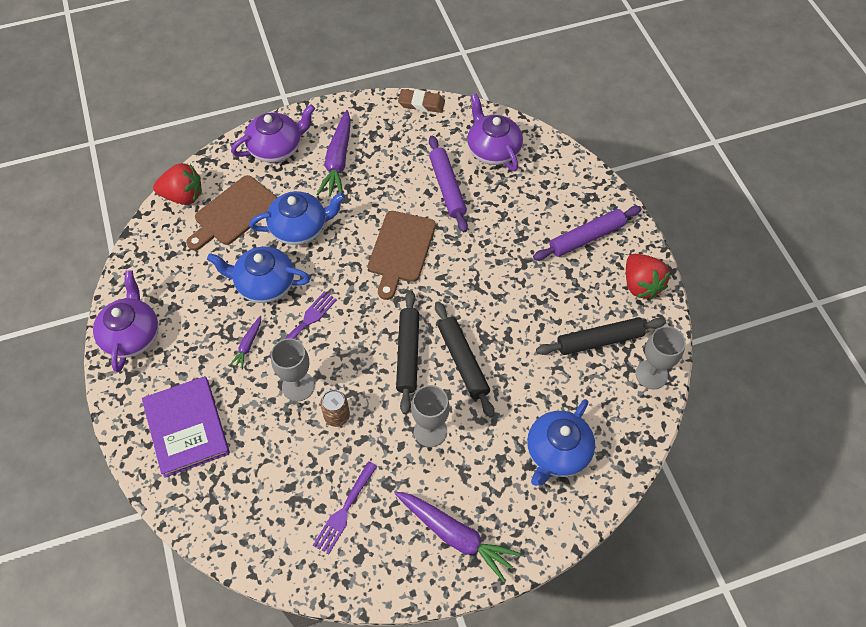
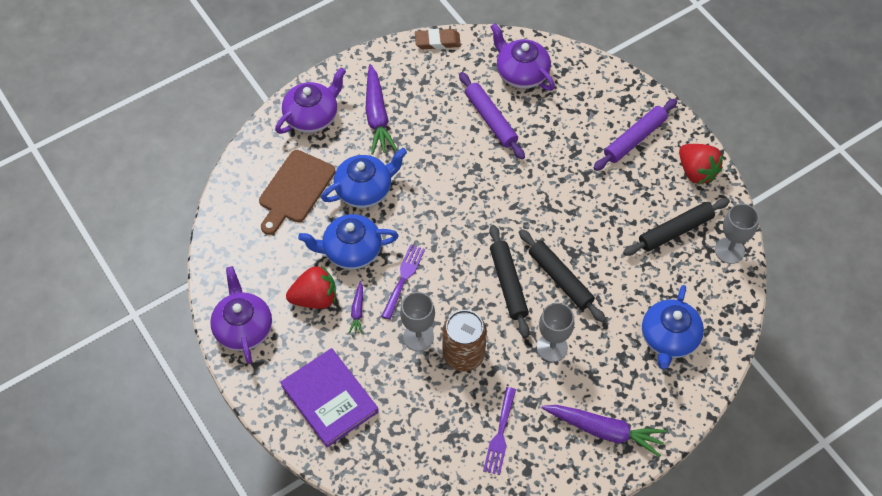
camera: 15 degrees left, 0 degrees up
(183, 196) = (239, 184): red strawberry -> red strawberry (315, 298)
(337, 416) = (463, 354): brown can -> brown can, size x1.73
(401, 250) = (468, 189): brown cutting board -> none

